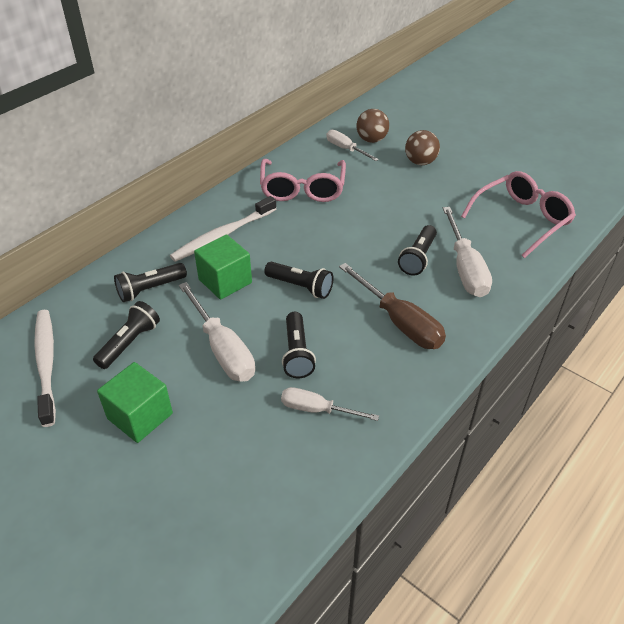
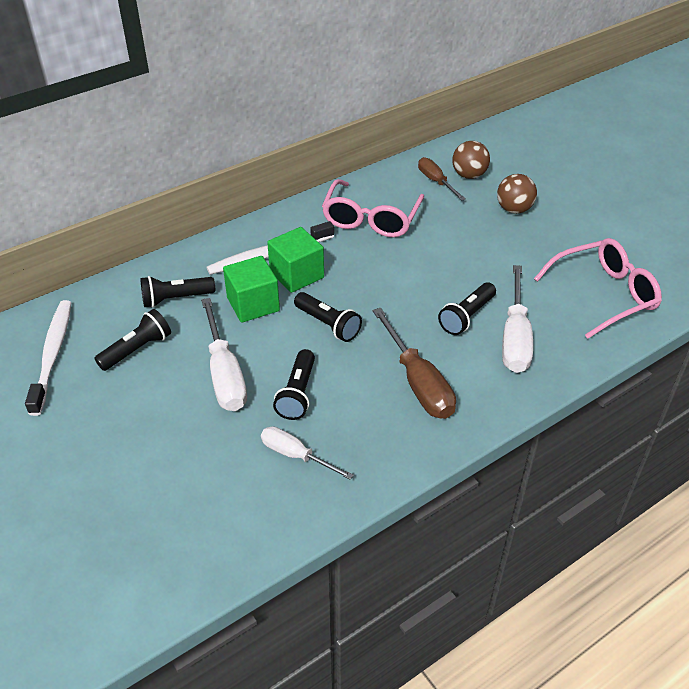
camera: 15 degrees right, 0 degrees up
(140, 416) = (121, 424): green cube -> green cube (297, 275)
(346, 149) = (436, 181): white screwdriver -> brown screwdriver

